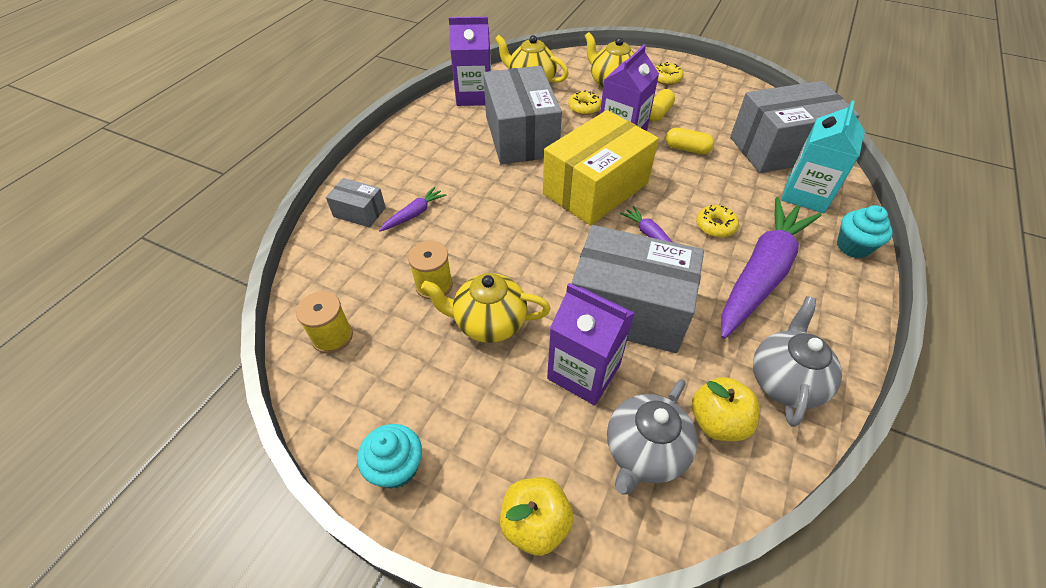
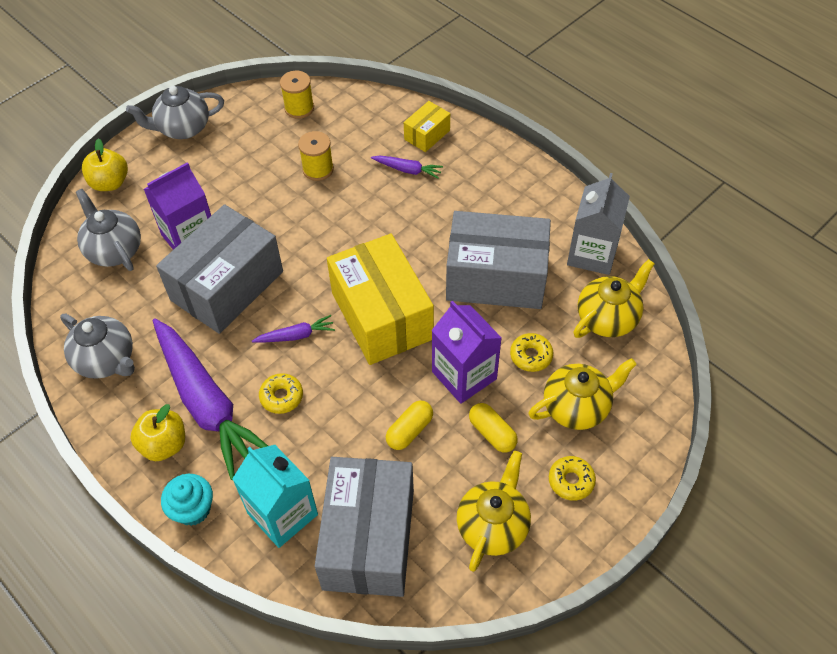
camera: 110 degrees right, 5 degrees up
(359, 212) = (427, 135): grey box -> yellow box
(396, 467) = (183, 128): turquoise cupcake -> grey teapot
(414, 214) = (408, 170): purple carrot -> purple carrot turned 45 degrees counterclockwise
(474, 96) = (592, 254): purple carton -> grey carton
(489, 322) = (263, 194): yellow teapot -> yellow teapot (493, 526)
(717, 421) = (106, 300): yellow apple -> yellow apple (164, 444)

